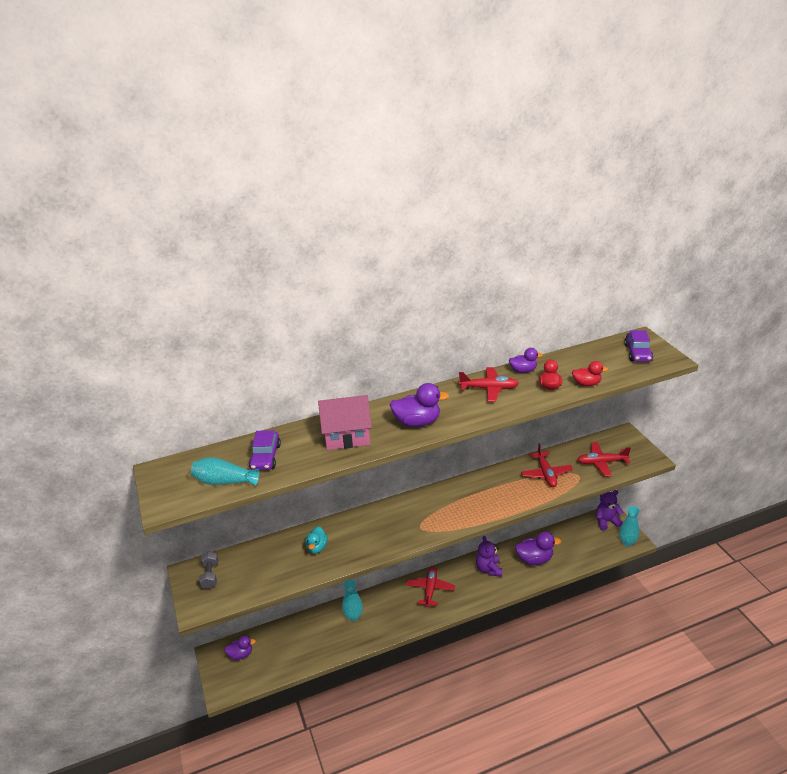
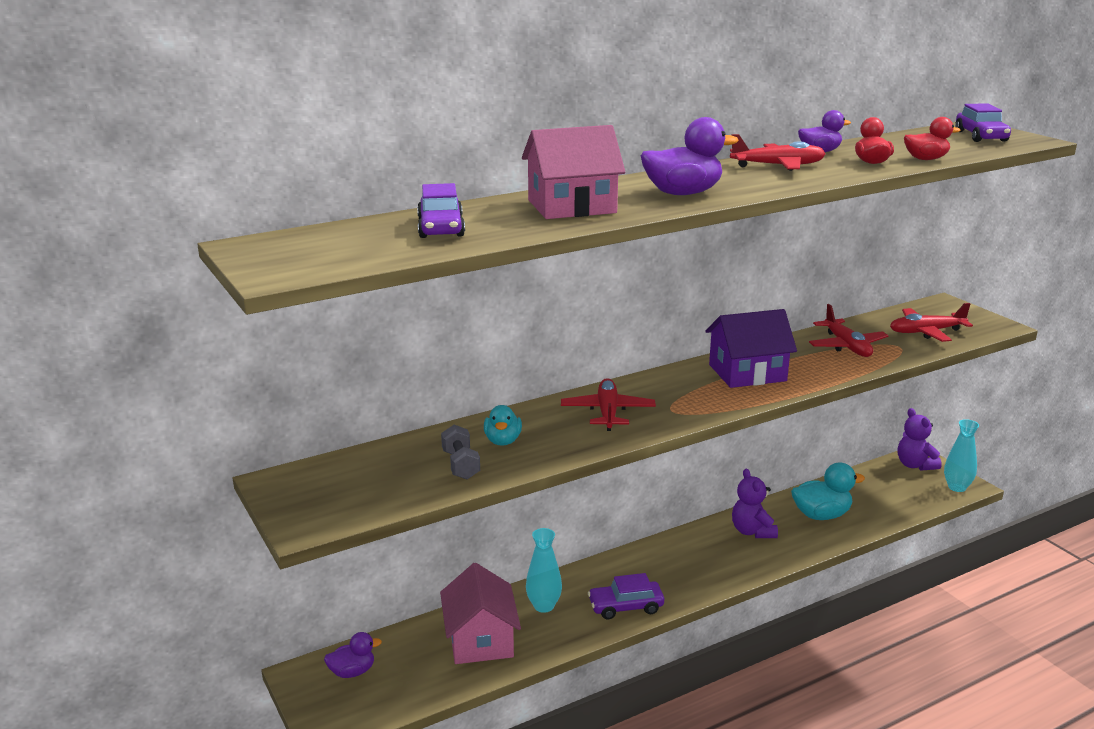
camera: 10 degrees left, 10 degrees down
(210, 575) = (319, 483): grey dumbbell -> grey dumbbell (461, 465)
(224, 481) = (378, 250): turquoise vase -> none
(313, 638) = (480, 639): none -> pink house
(399, 621) = (626, 607): none -> purple car
(430, 589) = (665, 562): red plane -> red plane (608, 412)
(476, 495) = (747, 373): none -> purple house
(534, 559) = (821, 515): purple duck -> turquoise duck
(606, 521) = (915, 465): purple teddy bear -> purple teddy bear turned 90 degrees counterclockwise

